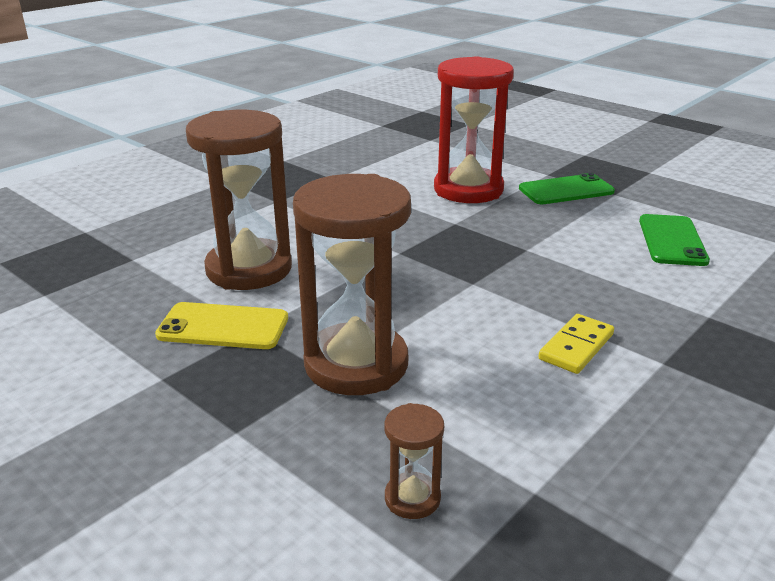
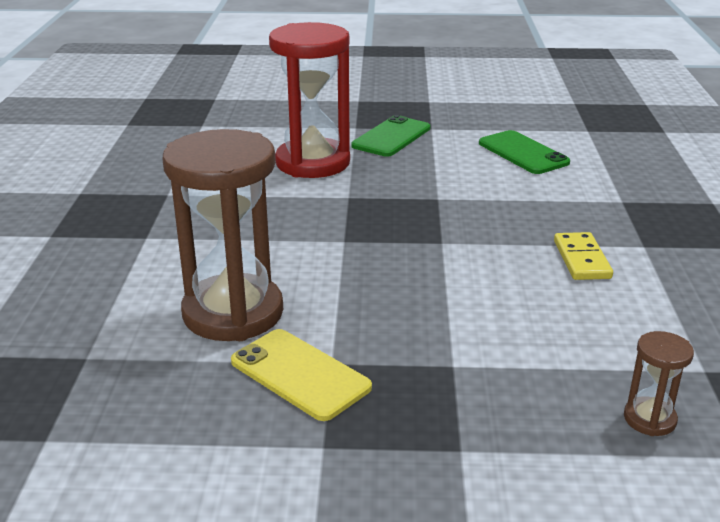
camera: 40 degrees left, 0 degrees up
(223, 327) = (300, 374): yellow phone -> yellow phone turned 75 degrees clockwise
(356, 364) = (461, 347): brown hourglass -> none

